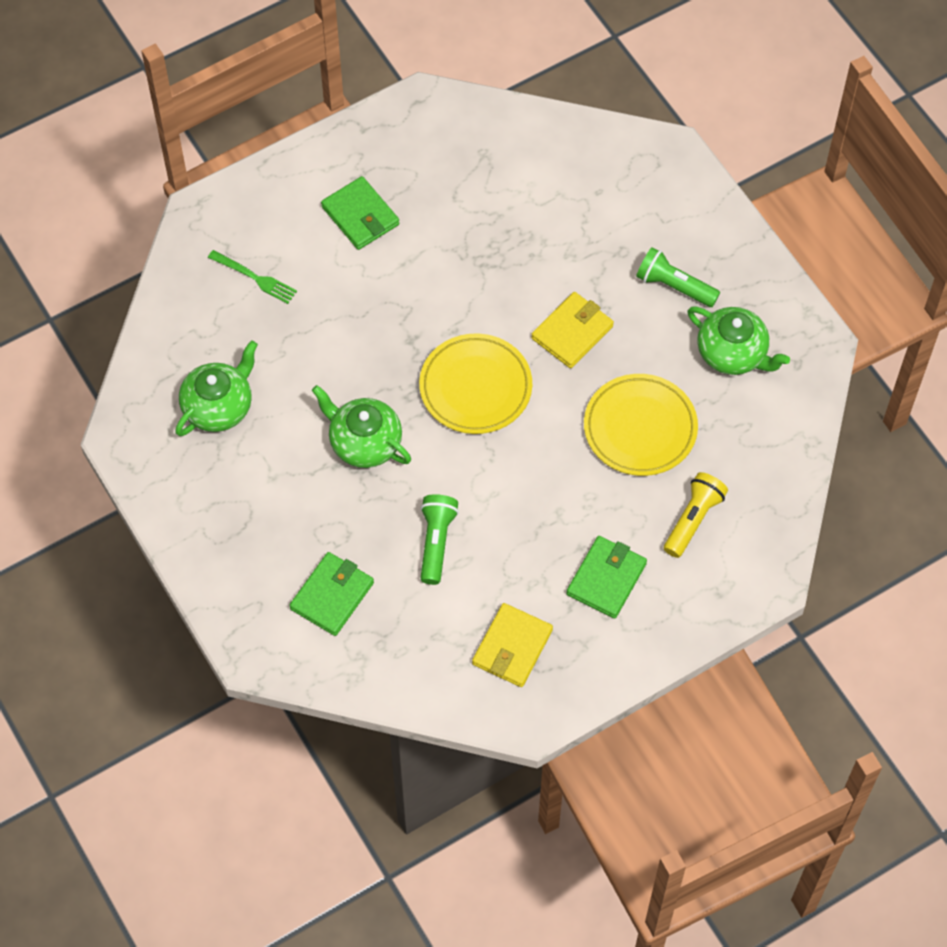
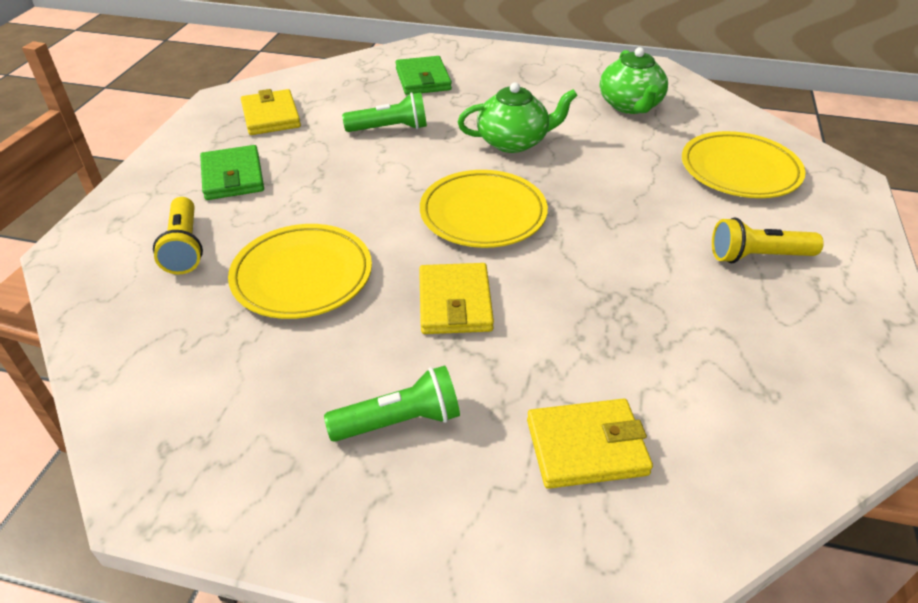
camera: 135 degrees right, 20 degrees down
(256, 278) = (739, 170): green fork -> yellow plate
(360, 216) = (758, 256): green wallet -> yellow flashlight
(436, 542) = (390, 128): green flashlight -> green flashlight turned 60 degrees counterclockwise
(602, 203) = (586, 447): none -> yellow wallet
(732, 353) = (260, 402): green teapot -> none

